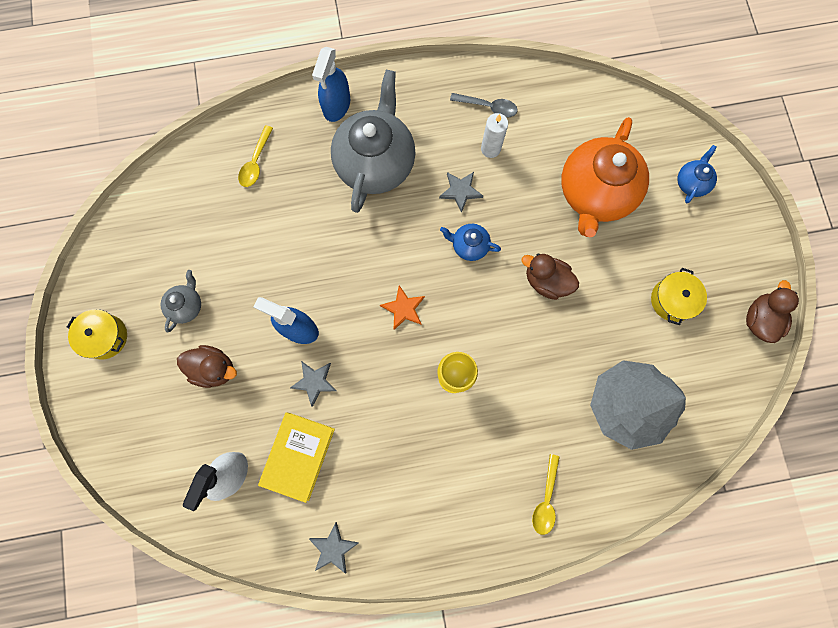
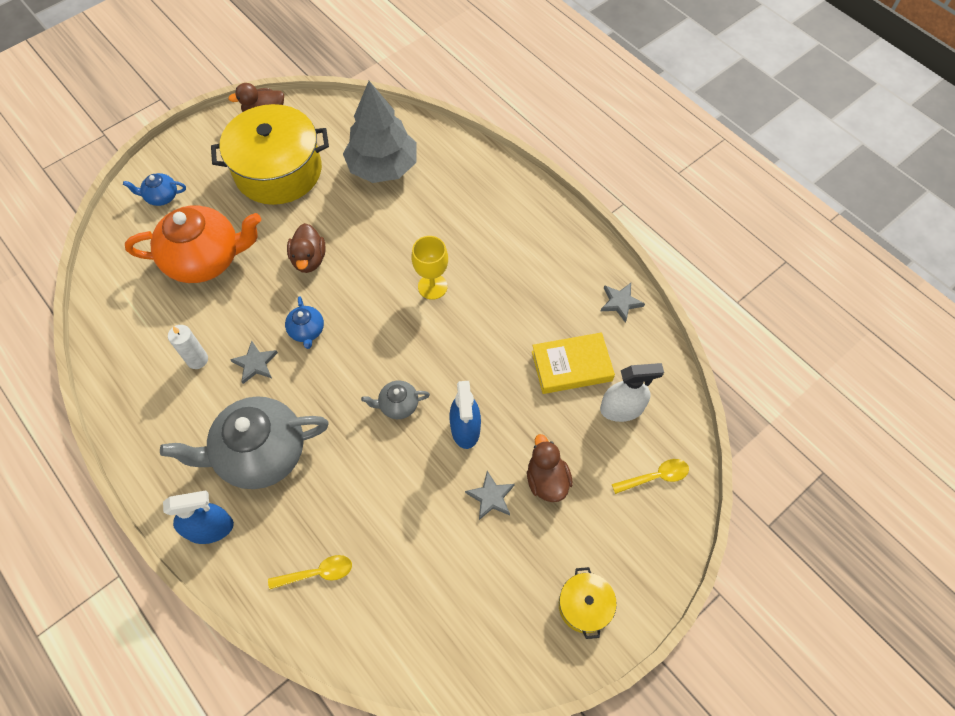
camera: 120 degrees left, 15 degrees down
(186, 305) = (505, 545): grey teapot -> grey teapot (398, 405)
(314, 382) = (503, 388): grey star -> grey star (491, 497)
(403, 308) = (395, 353): orange star -> none
(488, 107) = (150, 383): grey spoon -> none
(546, 499) = (486, 186): yellow spoon -> yellow spoon (655, 477)
(672, 300) = (278, 171): yellow pot -> yellow pot, size x2.18

